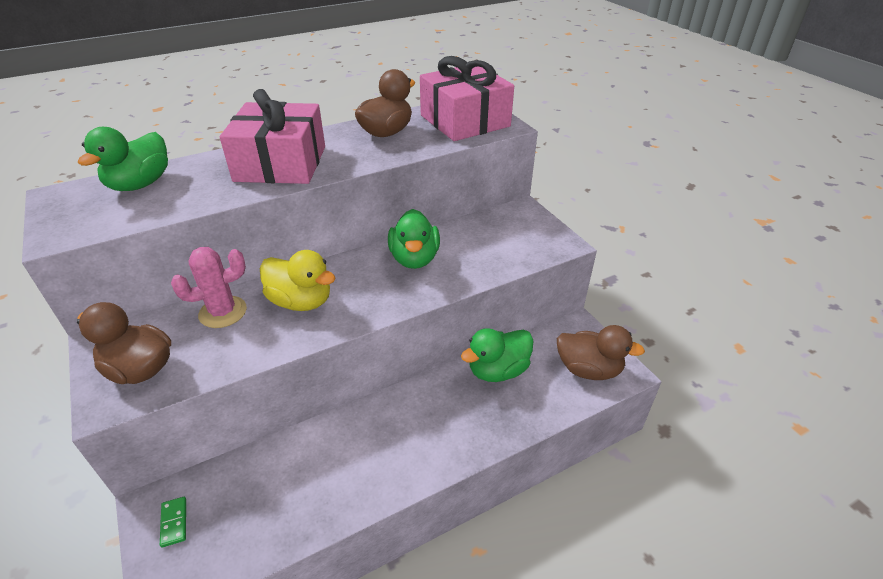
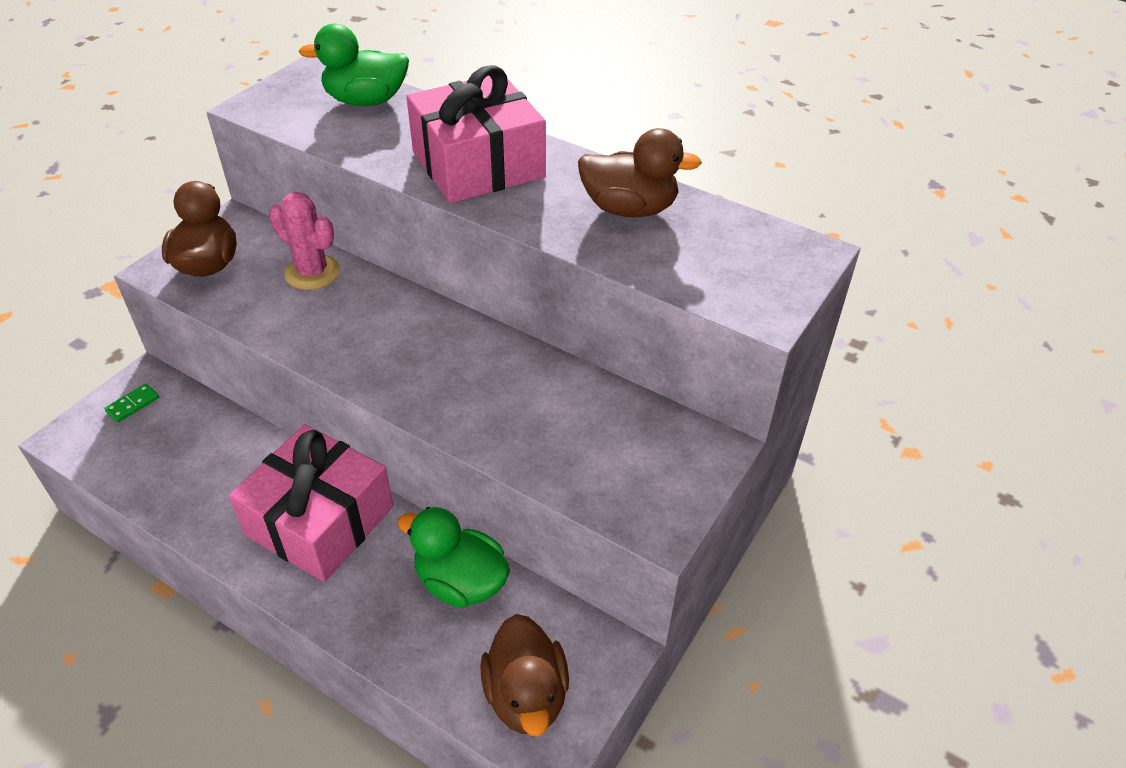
camera: 60 degrees right, 5 degrees up
(301, 301) = (362, 319): yellow duck -> none
(414, 258) = (504, 378): green duck -> none
(465, 121) = (738, 265): pink gift -> pink gift (320, 520)

